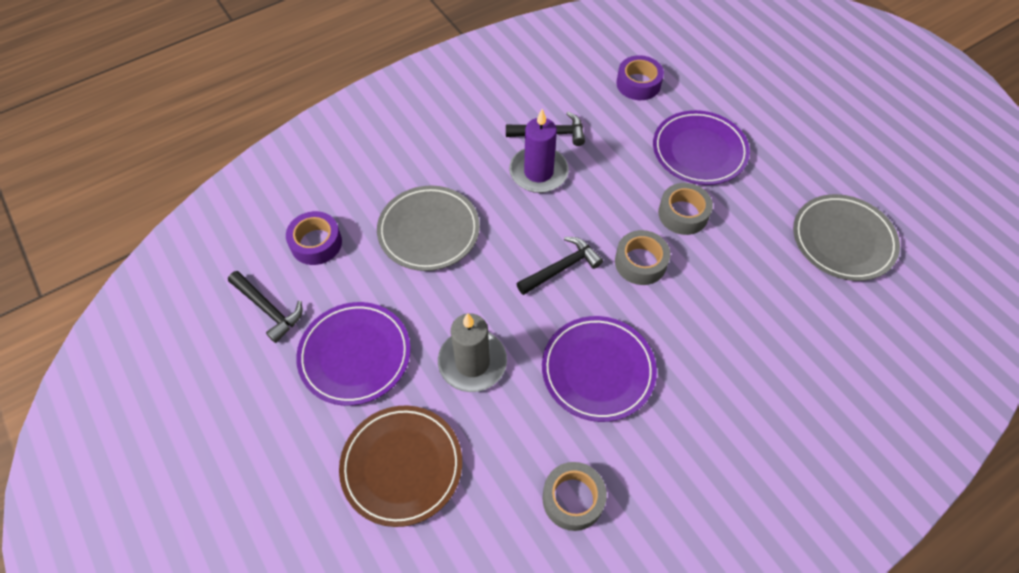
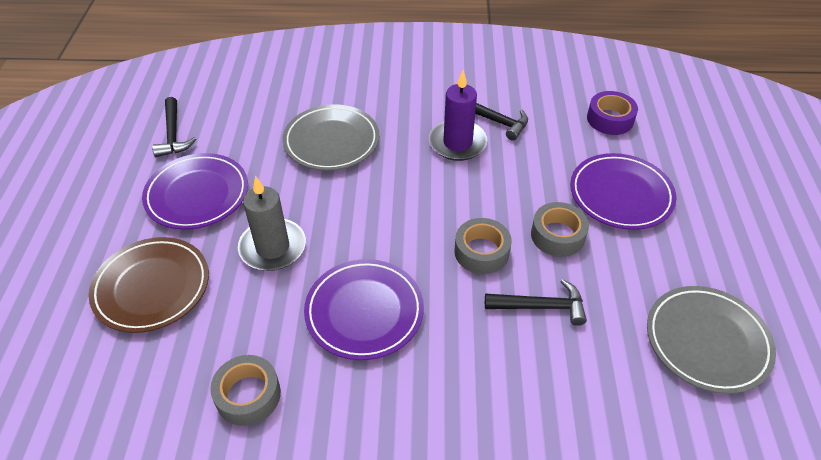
camera: 35 degrees right, 10 degrees down
(316, 243) = (246, 110): purple tape -> none
(561, 268) = (409, 220): black hammer -> black hammer (541, 306)

